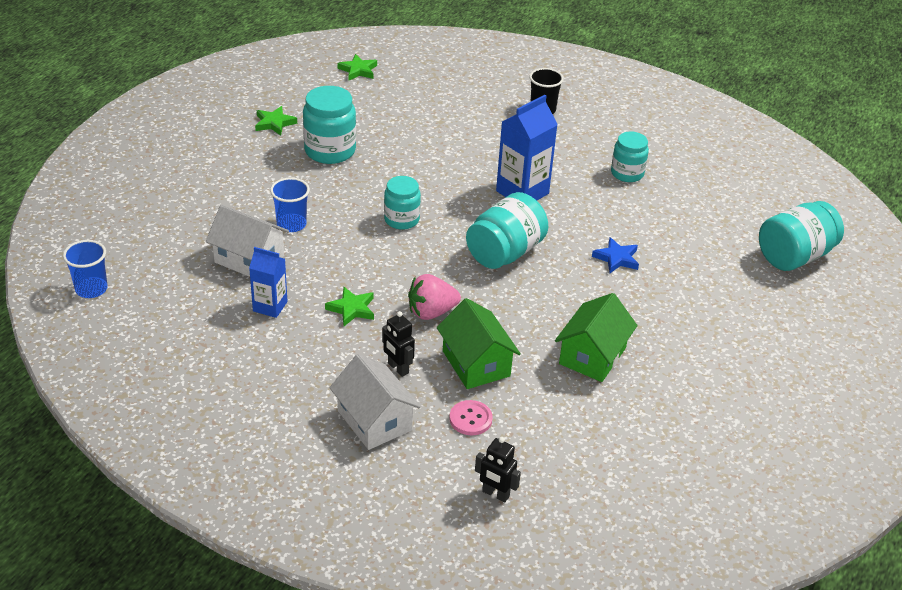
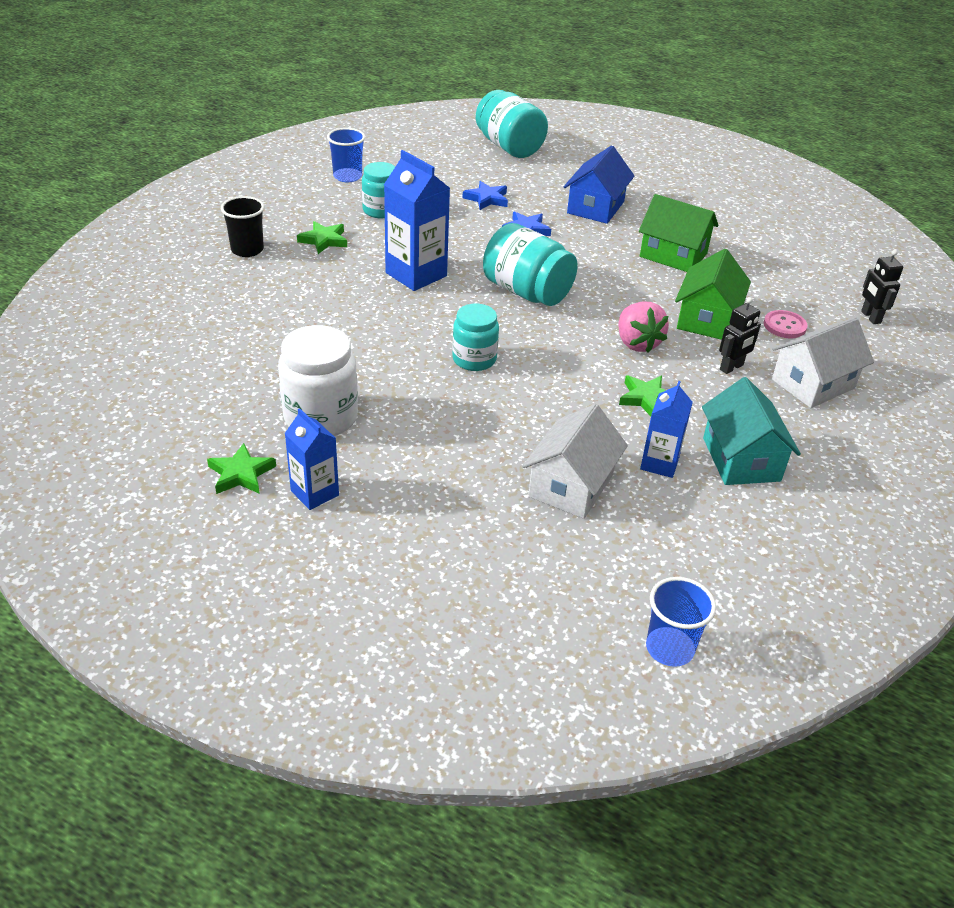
camera: 90 degrees left, 0 degrees up
(253, 151) = (314, 493): none -> blue carton
(271, 353) = (741, 459): none -> turquoise house
(291, 224) = (492, 449): blue cup -> blue cup (347, 176)
(330, 151) = (321, 417): turquoise jar -> white jar
(358, 70) = (108, 391): green star -> green star (324, 240)
(476, 363) = (707, 319): green house -> green house turned 45 degrees counterclockwise
(495, 494) = (870, 317): black robot -> black robot turned 135 degrees clockwise
(670, 236) = (487, 199): none -> blue star
(678, 309) = (595, 207): none -> blue house

